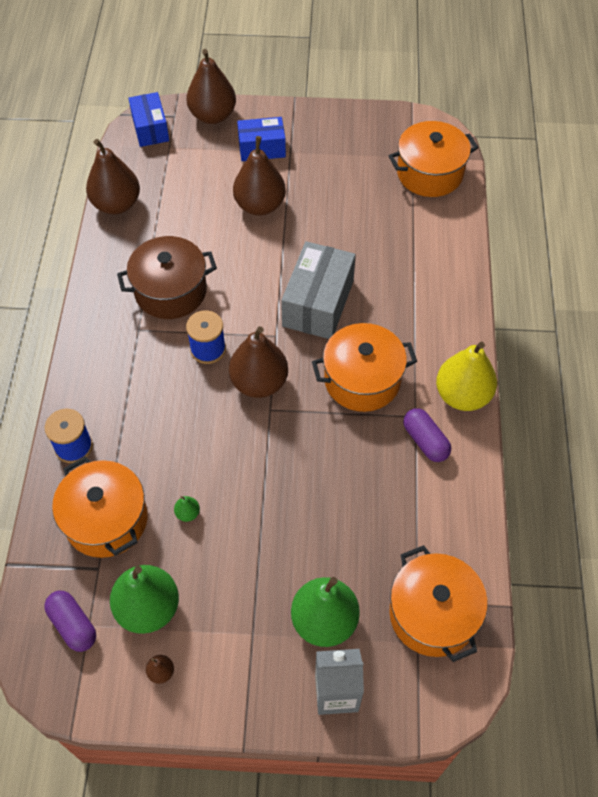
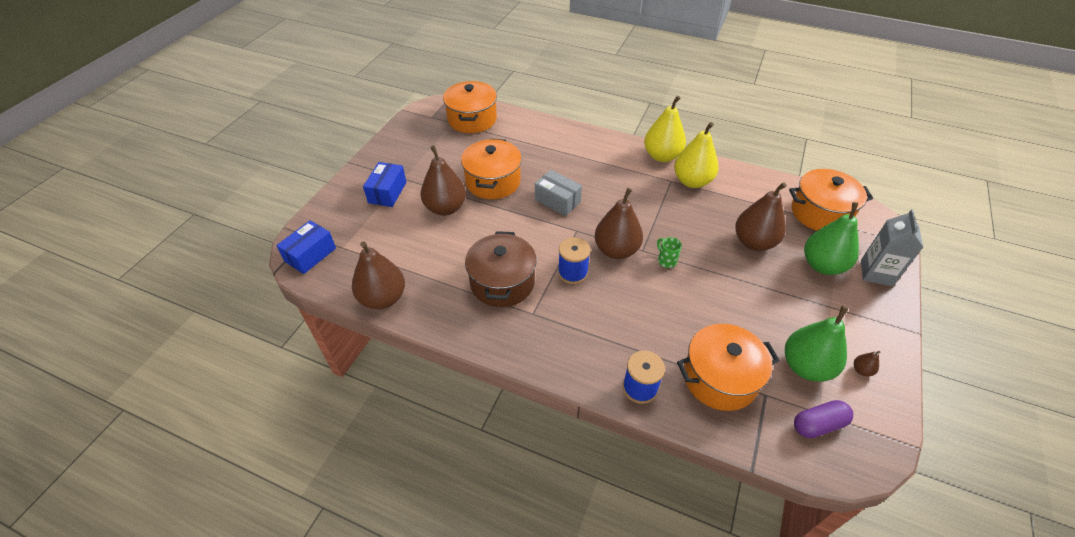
camera: 70 degrees left, 10 degrees down
(150, 129) = (310, 255): blue box -> blue box turned 60 degrees counterclockwise
(188, 513) = (724, 321): green pear -> none
(212, 115) = (328, 212): brown pear -> brown pear (754, 242)
(262, 437) = (666, 261): none -> green mug
(318, 303) = (557, 201): grey box -> grey box, size x0.65
(362, 380) = (633, 196): orange pot -> orange pot (493, 181)
(425, 441) = (692, 181): purple capsule -> yellow pear

